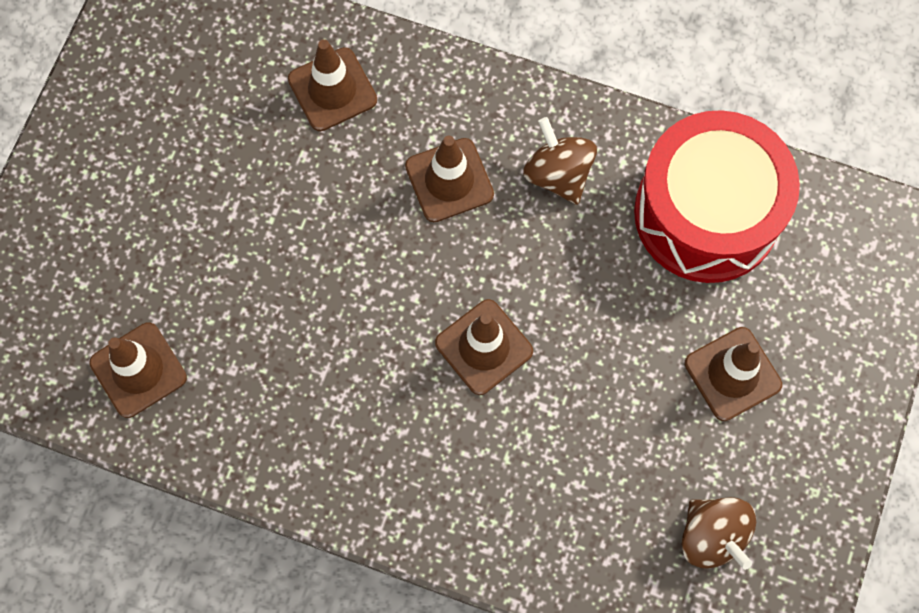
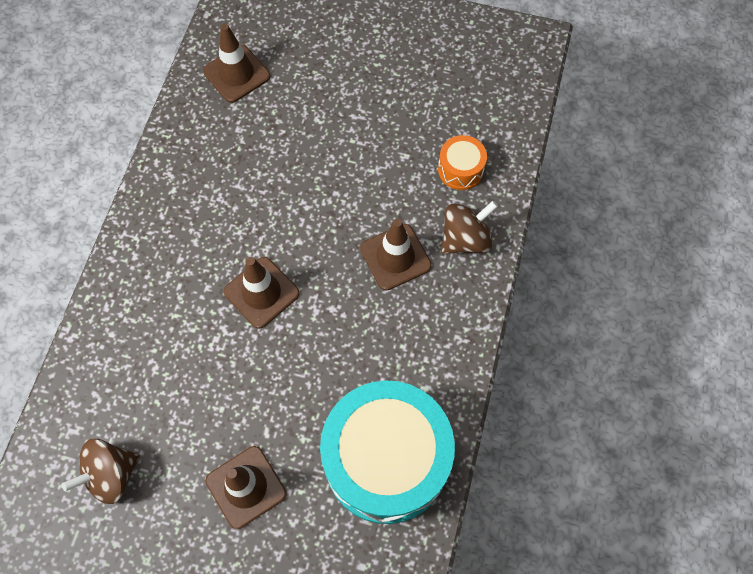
camera: 85 degrees right, 5 degrees down
(332, 89) = (460, 169): brown traffic cone -> orange drum
(558, 174) = (409, 337): brown spinning top -> brown spinning top (465, 239)
(706, 213) = (386, 460): red drum -> turquoise drum

